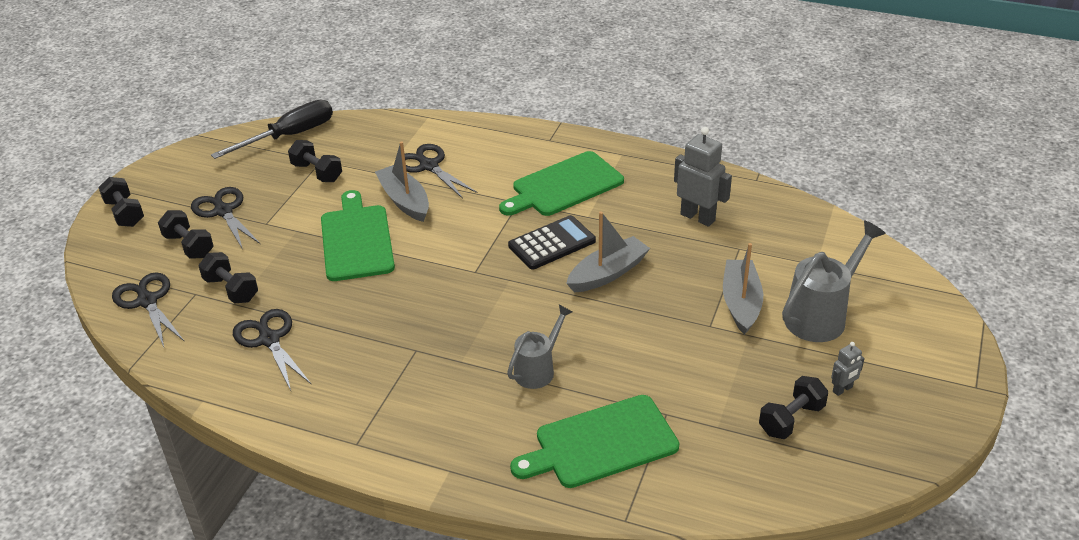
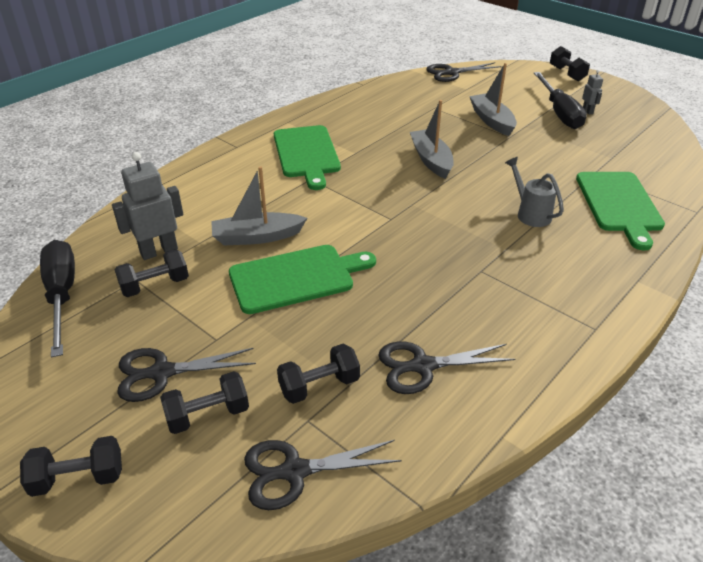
camera: 70 degrees left, 0 degrees up
(356, 240) = (296, 278): green cutting board -> green cutting board turned 150 degrees clockwise
(429, 166) = (214, 213): black scissors -> black scissors (452, 73)
(552, 243) = (378, 175): black calculator -> none
(698, 217) = (389, 113): grey robot -> grey robot (159, 251)
(741, 303) = (492, 121): grey boat -> grey boat turned 45 degrees clockwise
(791, 419) = (610, 132): black dumbbell -> black dumbbell (567, 74)
(813, 361) = (559, 113): none -> black screwdriver
(821, 316) = (517, 100): grey watering can -> none

